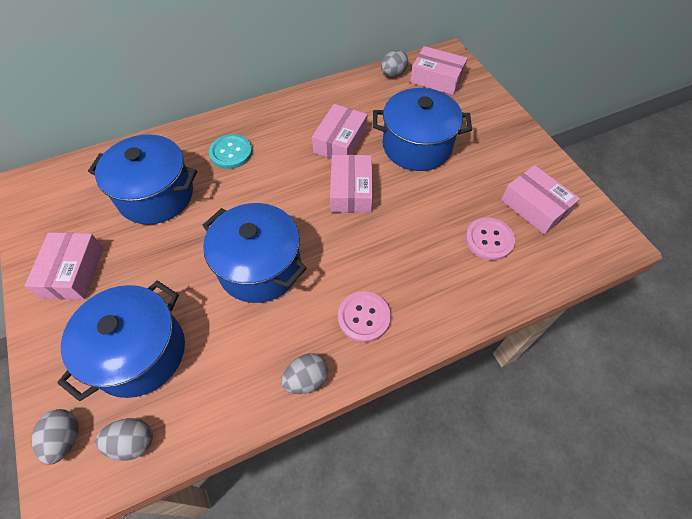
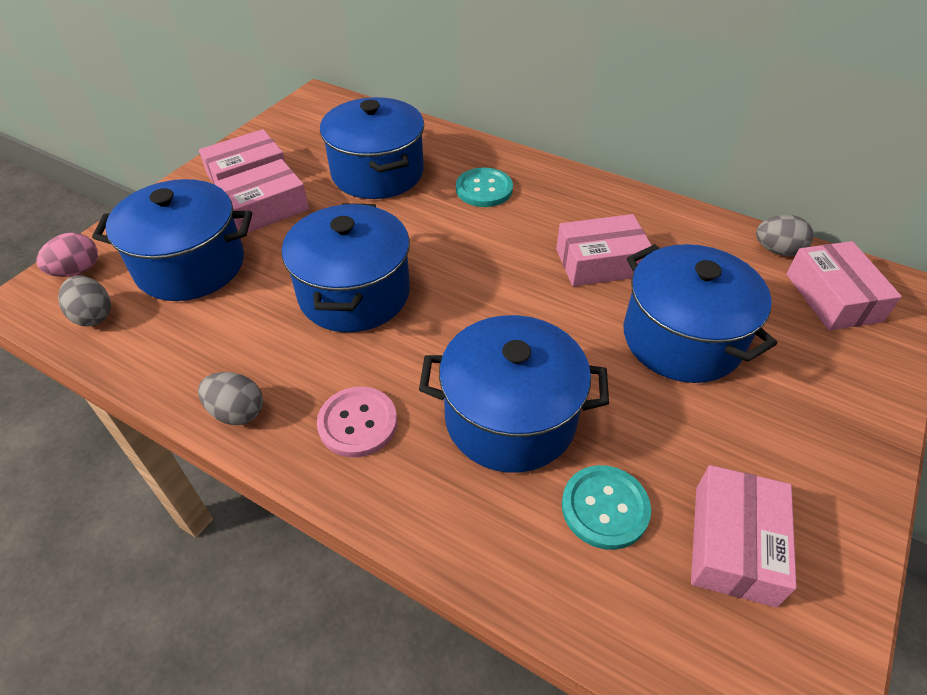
camera: 55 degrees right, 10 degrees down
(65, 439) = (77, 271): grey egg -> pink egg
(351, 191) = (534, 312): pink box -> pink box (266, 208)
(412, 245) = (510, 418): none -> blue pot
(489, 240) = (605, 508): pink button -> turquoise button

